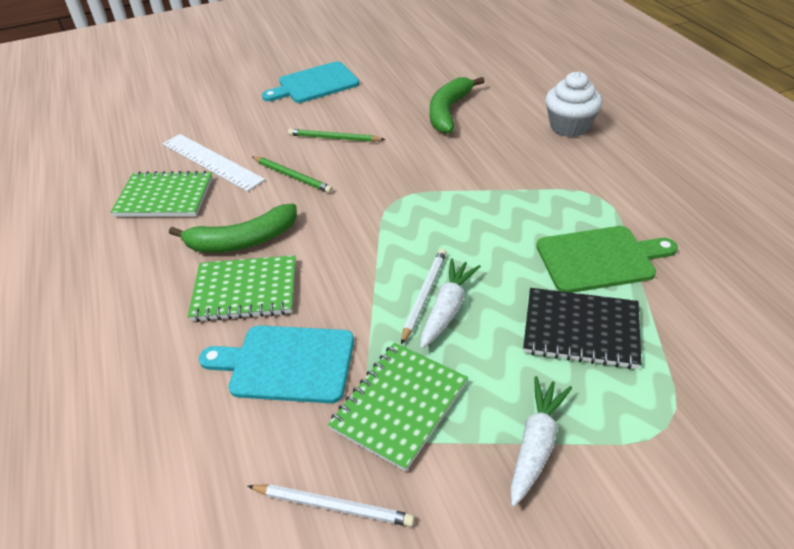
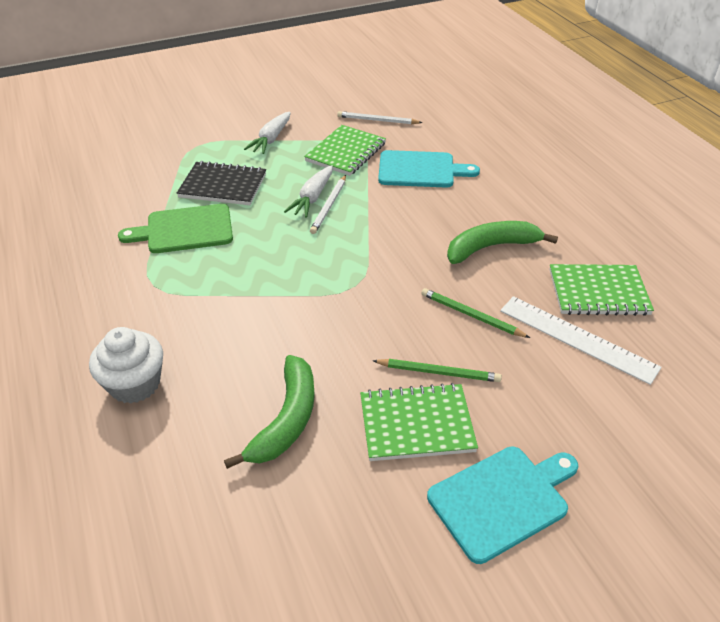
camera: 175 degrees right, 0 degrees up
(245, 291) = (469, 210): green notebook -> green notebook (416, 424)

